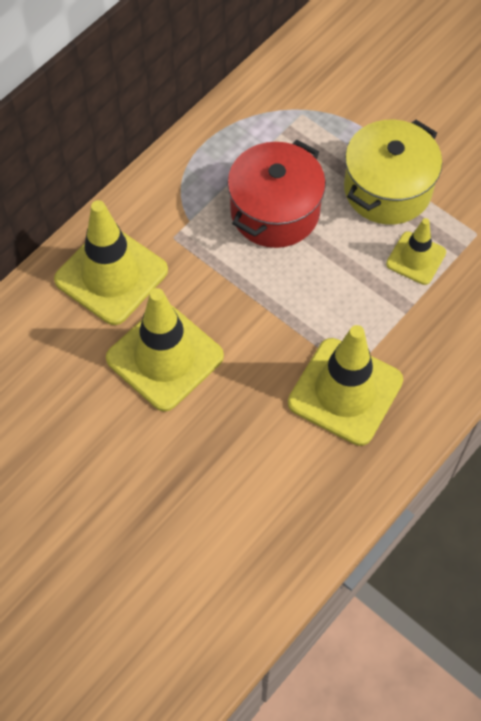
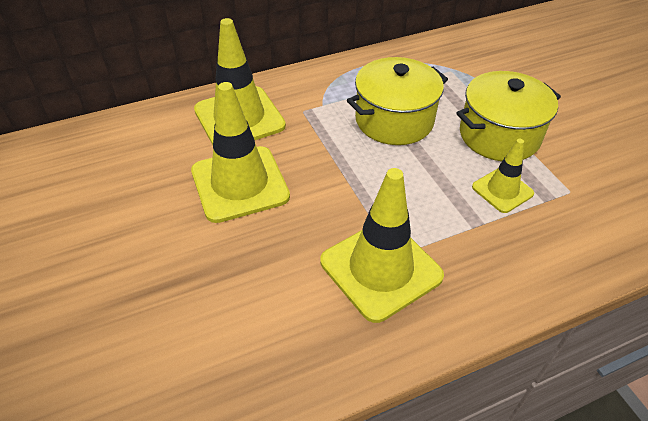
camera: 25 degrees right, 15 degrees down
(275, 211) = (394, 120): red pot -> yellow pot

